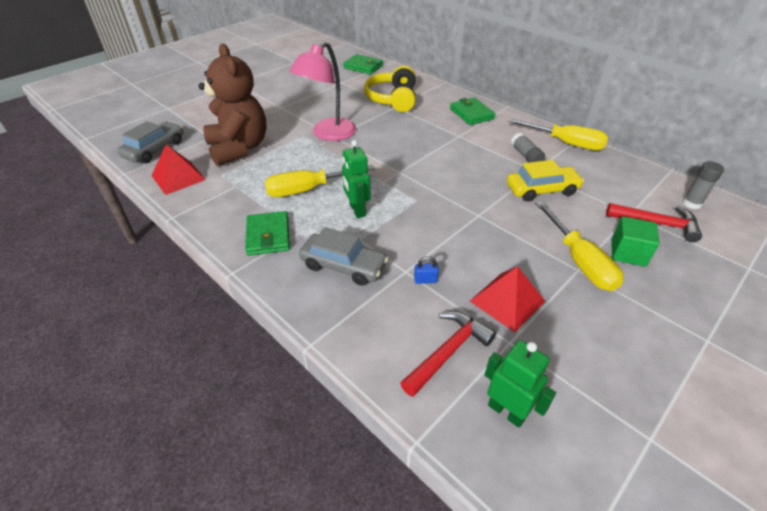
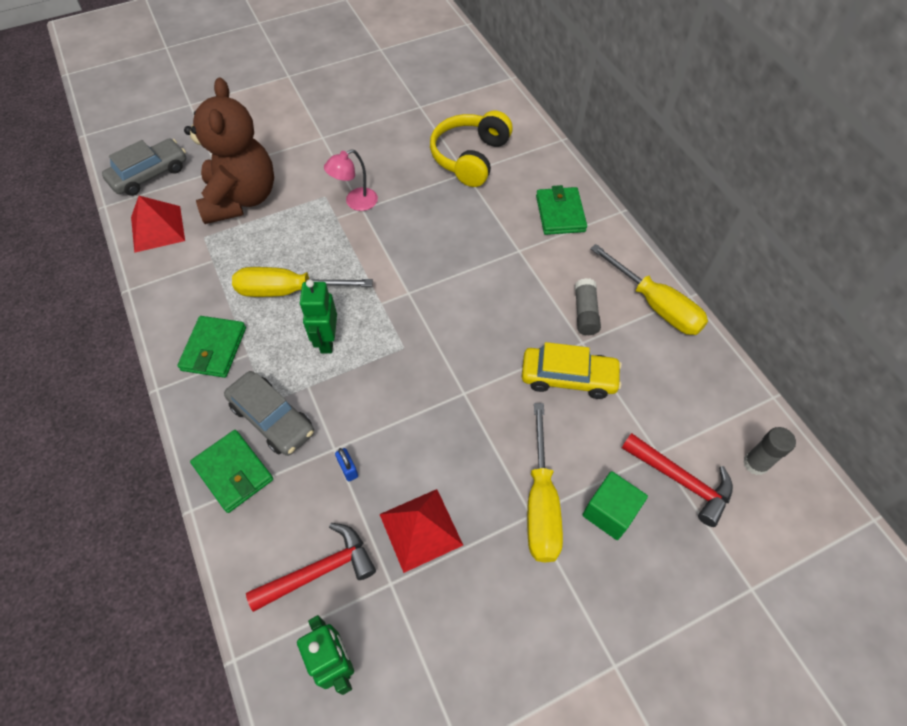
camera: 20 degrees right, 15 degrees up
(328, 134) = (355, 202): pink lamp -> pink lamp, size x0.56
(363, 67) = (464, 81): green wallet -> green wallet (233, 472)
(425, 280) = (348, 469): blue padlock -> blue padlock turned 45 degrees clockwise

